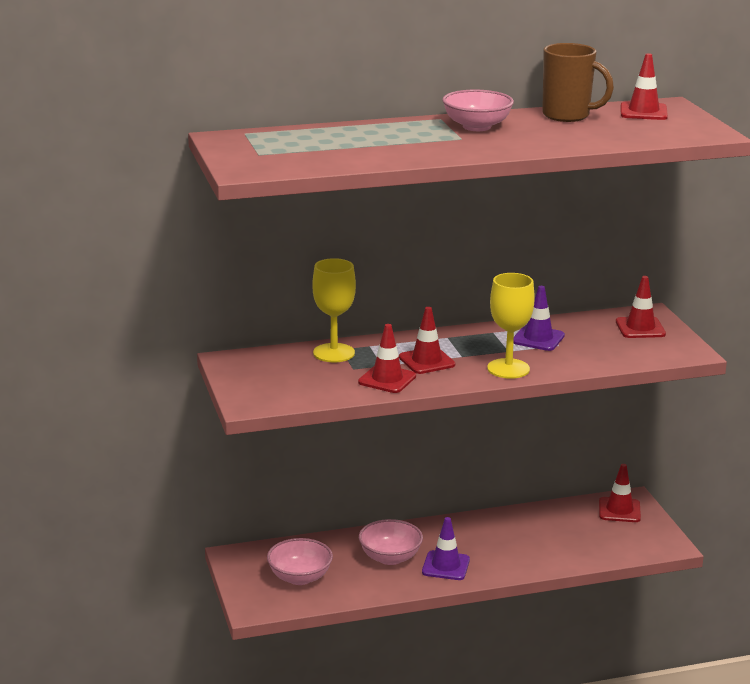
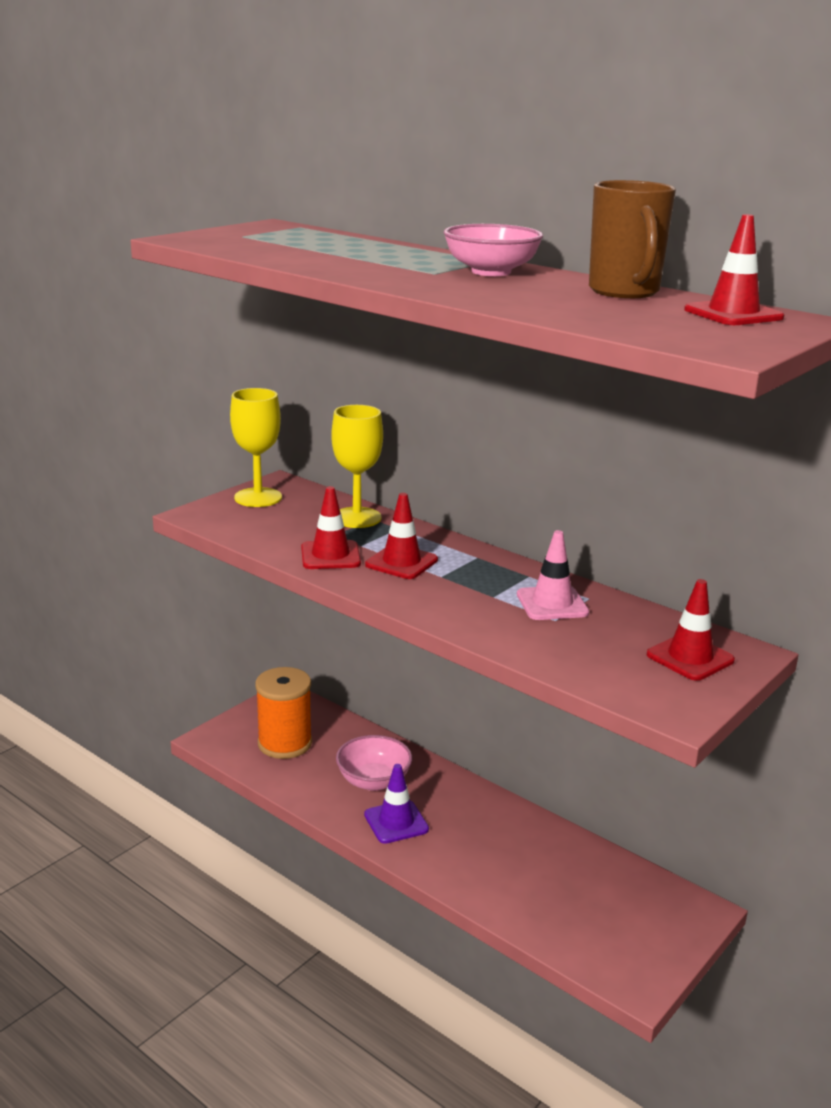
camera: 55 degrees right, 0 degrees up
(300, 577) = (285, 743): pink bowl -> orange spool
(508, 369) = (446, 608): yellow goblet -> yellow goblet (258, 497)
(538, 338) = (552, 604): purple traffic cone -> pink traffic cone
(619, 510) = (662, 909): red traffic cone -> none

